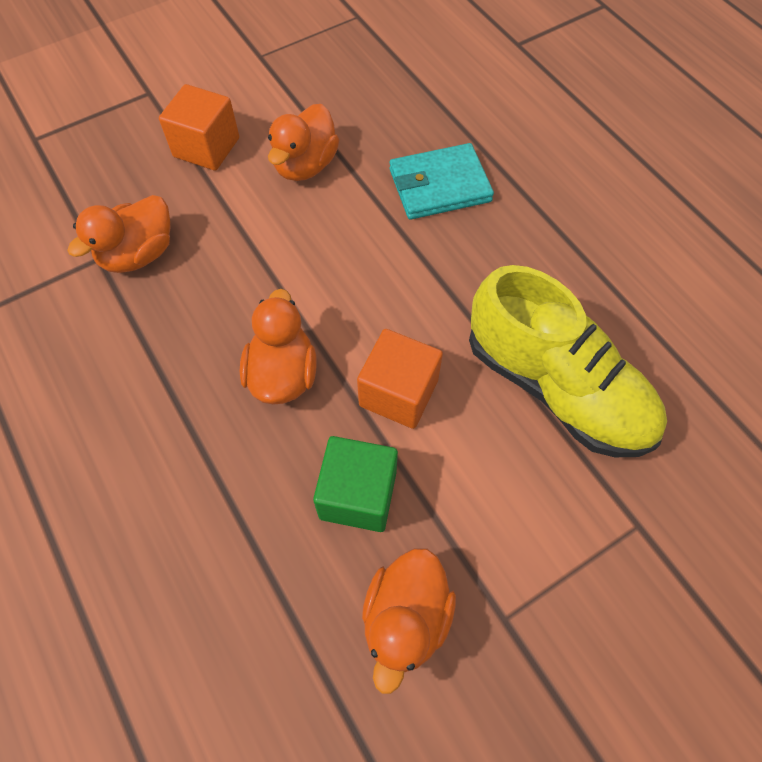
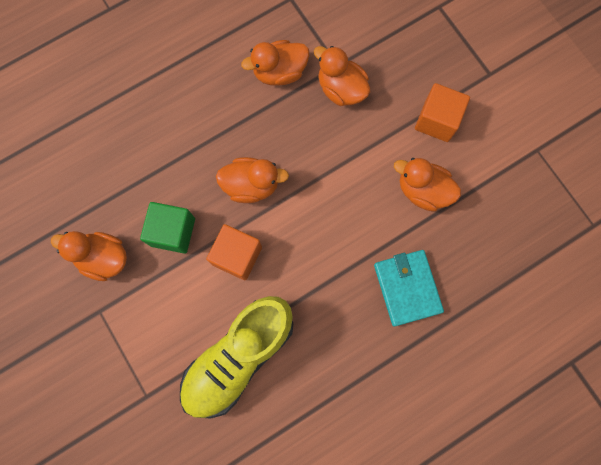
camera: 90 degrees right, 15 degrees up
(92, 336) = (279, 72): none -> orange duck

